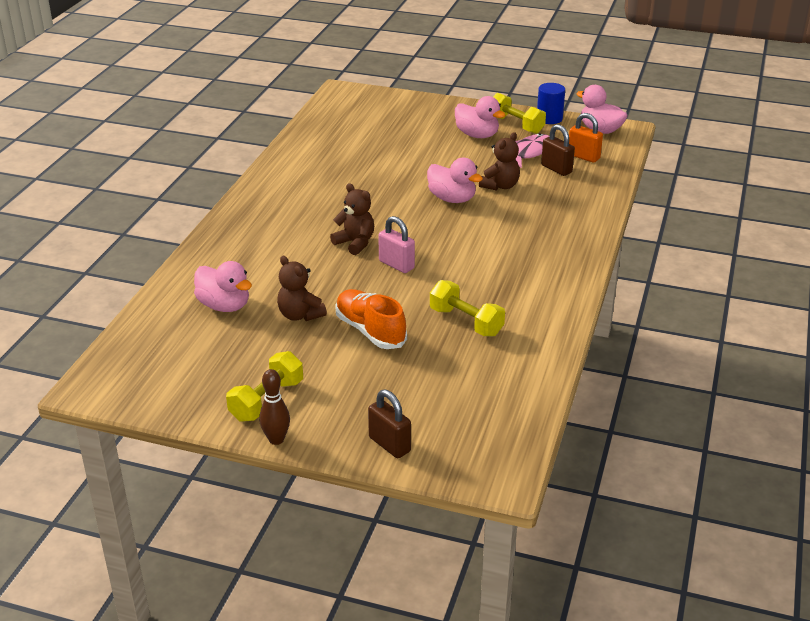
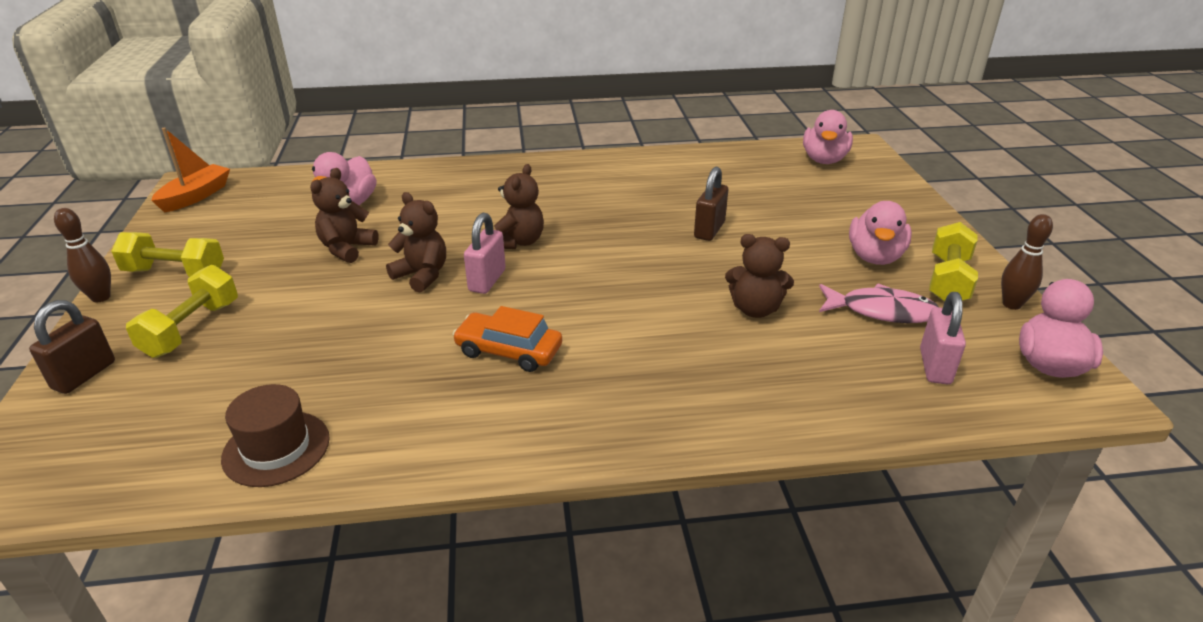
camera: 65 degrees right, 0 degrees up
(122, 385) = (196, 196): none -> orange boat
(368, 288) = (422, 275): none -> brown teddy bear
(370, 331) = (329, 300): orange shoe -> none
(452, 199) = (681, 280): pink duck -> pink duck (824, 160)
(466, 322) = (375, 367): yellow dumbbell -> yellow dumbbell (192, 329)
(483, 272) = (509, 351): none -> orange car
(524, 366) = (276, 448): none -> brown hat
(549, 118) = (1011, 304): blue cylinder -> brown bowling pin
(556, 169) = (862, 348): brown padlock -> brown padlock (709, 230)
(583, 157) = (935, 366): orange padlock -> pink padlock

